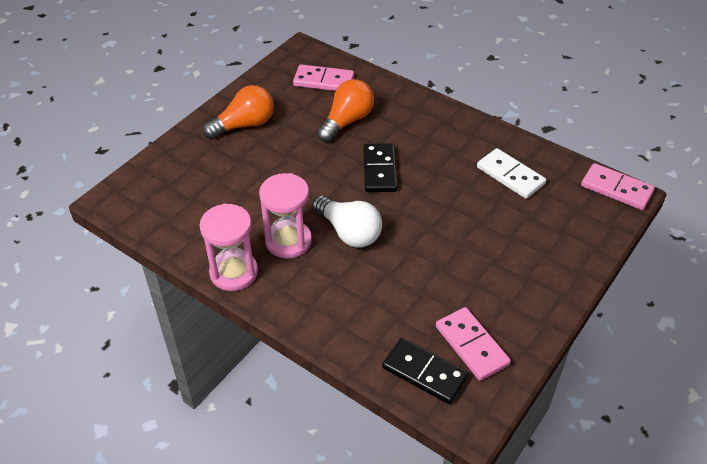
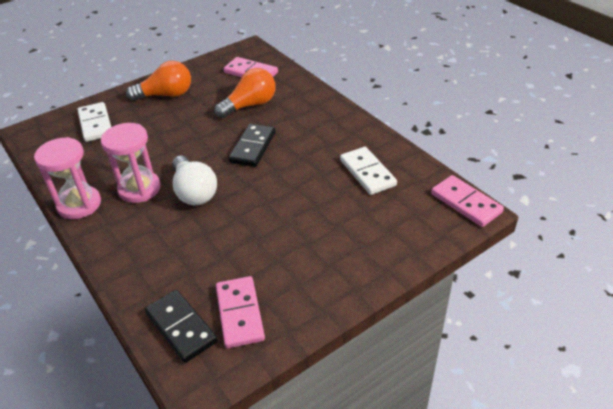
camera: 20 degrees right, 5 degrees down
(186, 175) = (96, 124): none -> white domino

